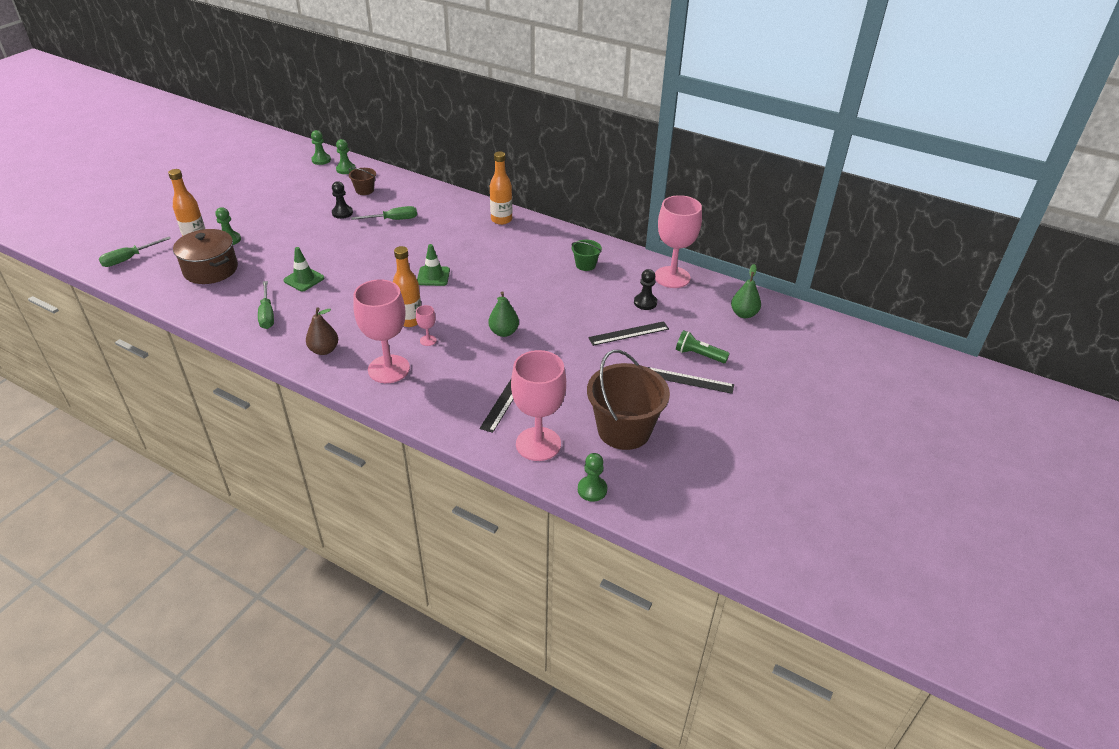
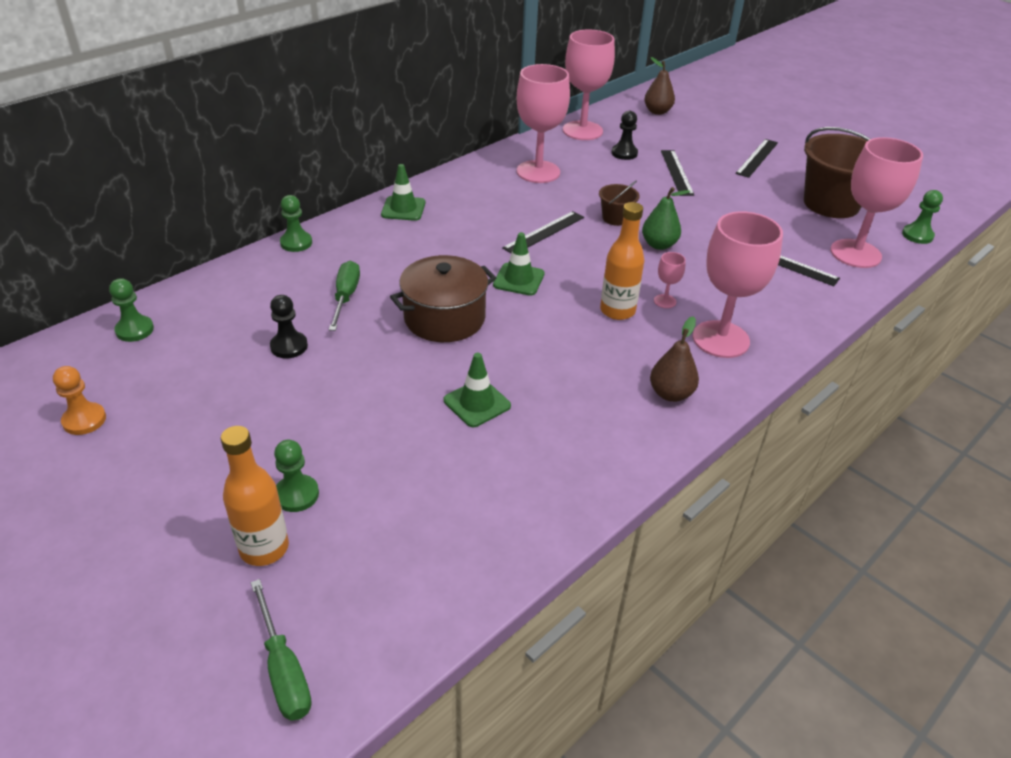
camera: 75 degrees left, 0 degrees up
(210, 269) = (393, 524): brown pot -> brown pot (444, 318)
(267, 314) = (565, 450): green screwdriver -> none
(276, 176) = (84, 420): none -> orange pawn
(321, 160) = (69, 356): green pawn -> green pawn (296, 243)
(364, 190) = (229, 316): brown bucket -> brown bucket (615, 218)
(497, 278) = (544, 232): none -> black ruler
(501, 220) = (403, 209): orange bottle -> green traffic cone
(585, 265) = (538, 172): green bucket -> pink goblet
(699, 355) = (718, 145): green flashlight -> none
(743, 314) = (657, 112): green pear -> brown pear

